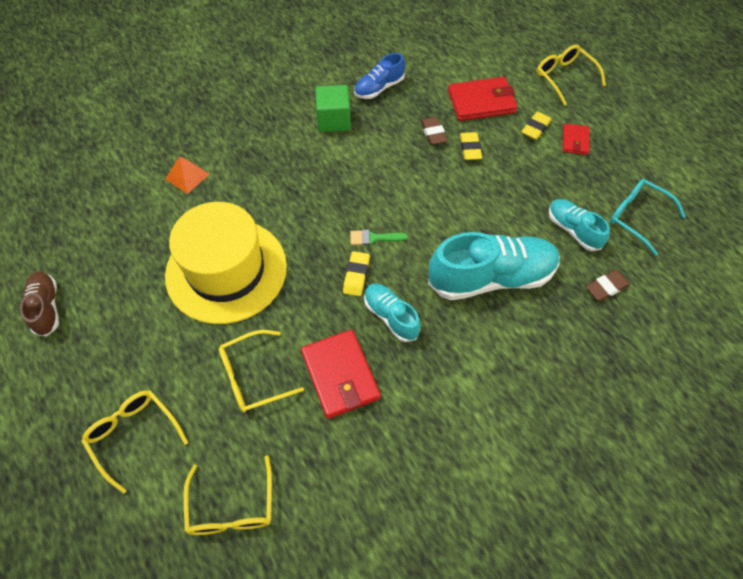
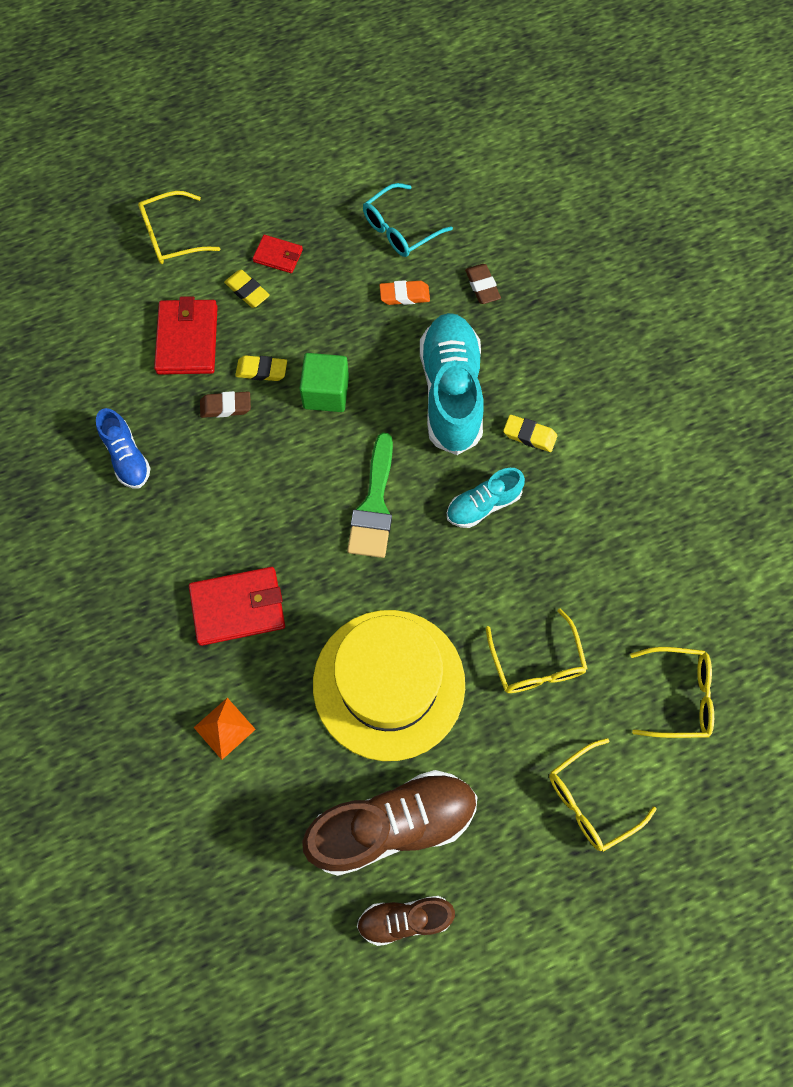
camera: 80 degrees left, 10 degrees up
(117, 289) = (392, 824): none -> brown shoe
(334, 120) = (171, 524): green cube -> green cube (326, 393)
(340, 375) = (547, 569): red wallet -> red wallet (238, 607)
(356, 275) = (423, 533): yellow eraser -> yellow eraser (529, 435)
(373, 238) = (374, 505): green brush -> green brush, size x1.90
(573, 230) = (404, 295): turquoise shoe -> orange eraser

